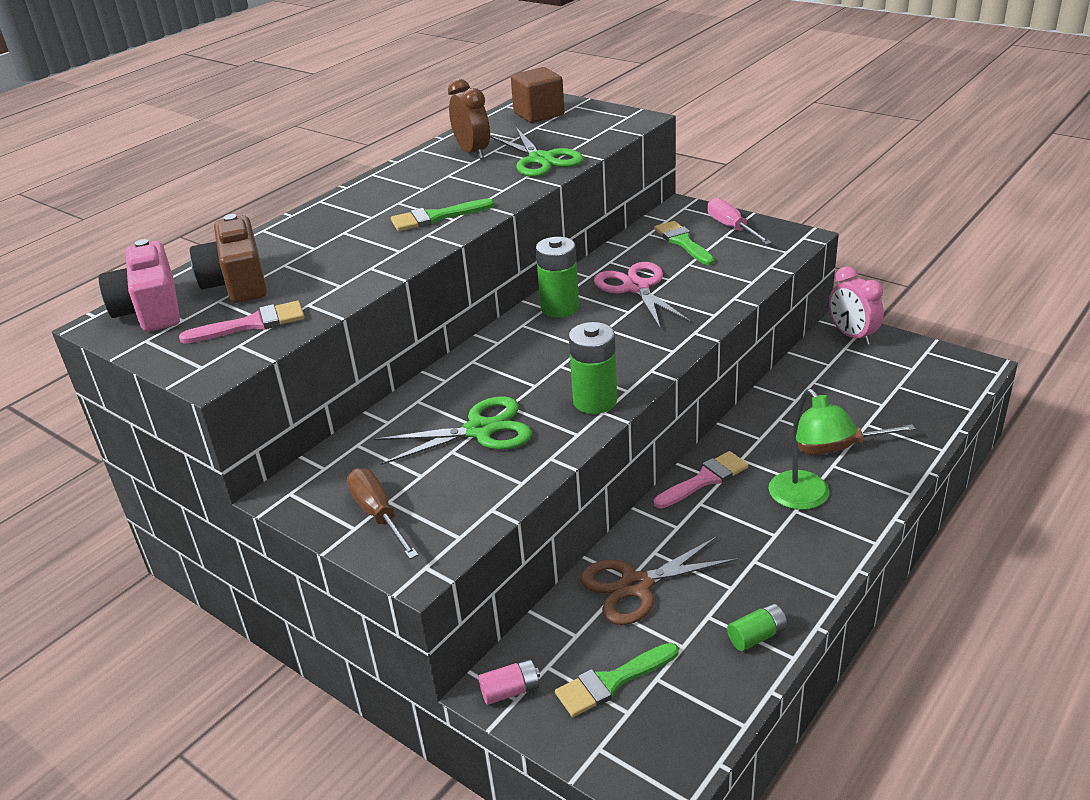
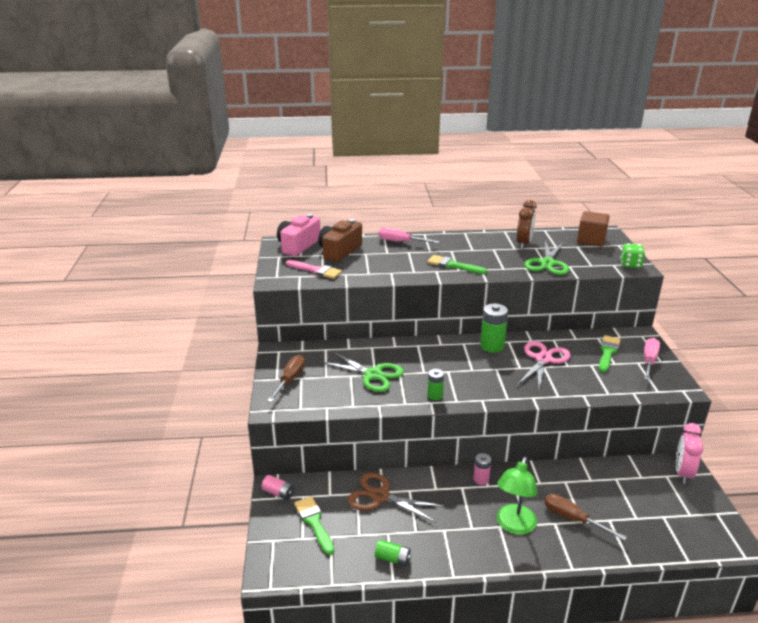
camera: 45 degrees right, 5 degrees down
(307, 226) = (400, 242): none -> pink screwdriver
(595, 401) = (435, 395): green battery -> green battery, size x0.58
(612, 682) = (314, 522): green brush -> green brush turned 45 degrees clockwise
(626, 119) = (630, 265): none -> green dice
(705, 479) = (481, 479): pink brush -> pink battery

